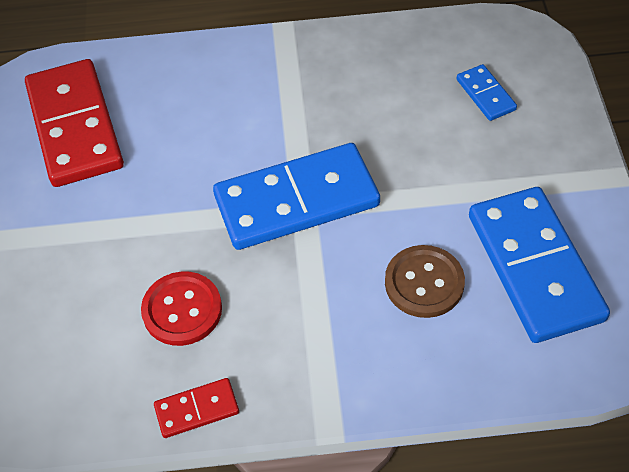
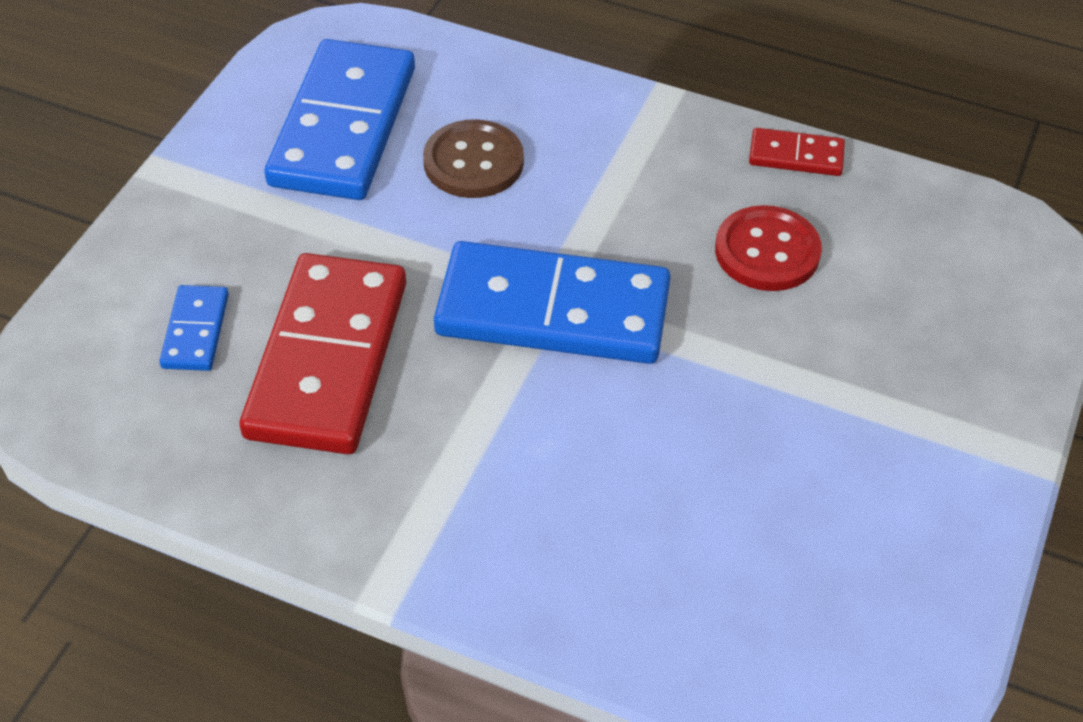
camera: 155 degrees left, 5 degrees down
(74, 127) = (817, 571): red domino -> red domino (328, 359)

